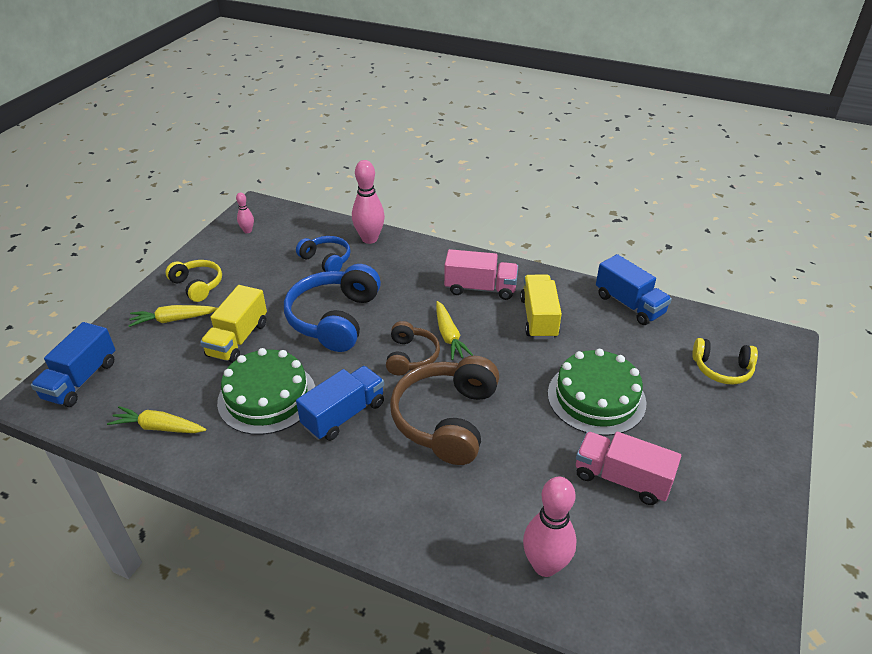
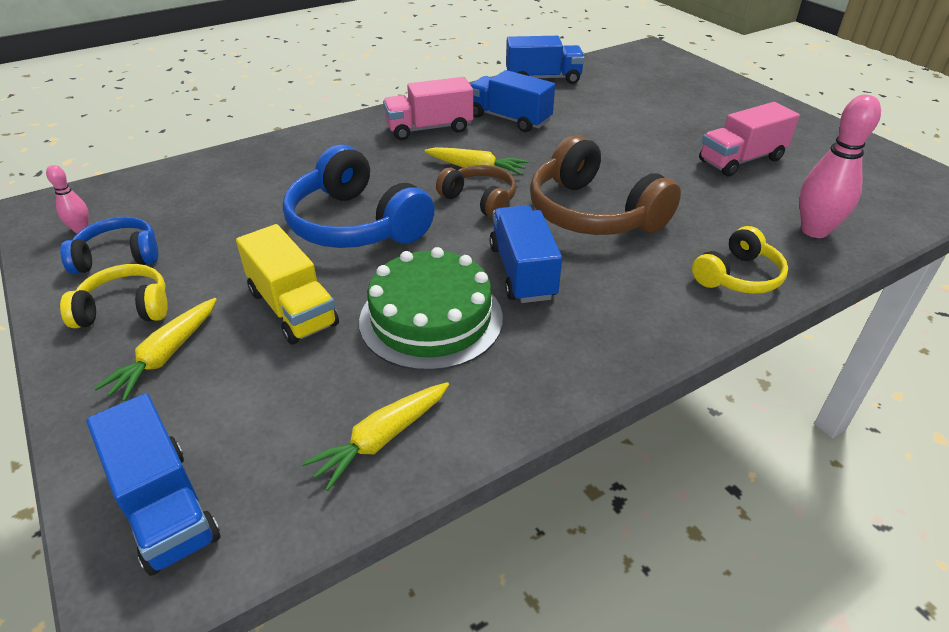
camera: 55 degrees left, 0 degrees up
(326, 260) = (243, 194): blue headphones -> blue headphones (118, 257)
(369, 239) = (252, 155): pink bowling pin -> none
(480, 288) = (429, 128): pink truck -> pink truck turned 150 degrees counterclockwise
(538, 318) = (509, 119): yellow truck -> blue truck
(596, 398) = (639, 134): green cake -> none
(722, 369) = (657, 78): yellow headphones -> yellow headphones (738, 276)

